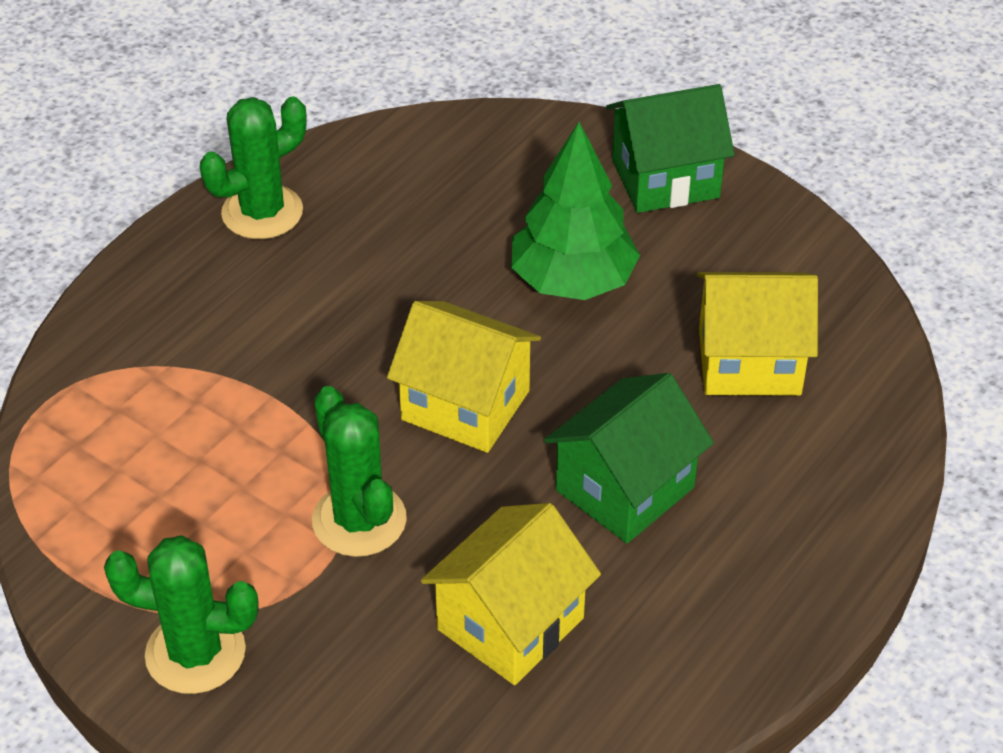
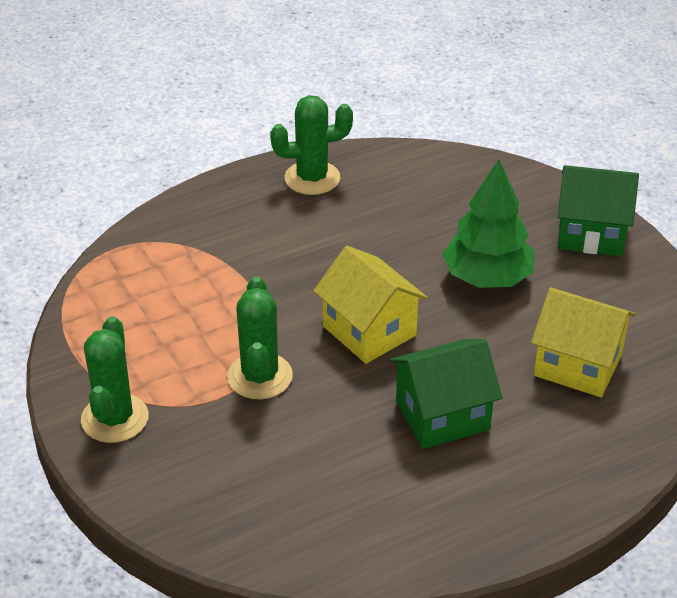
camera: 25 degrees right, 5 degrees down
(195, 653) = (115, 418): green cactus -> green cactus turned 60 degrees clockwise
(510, 624) = (316, 470): yellow house -> none

